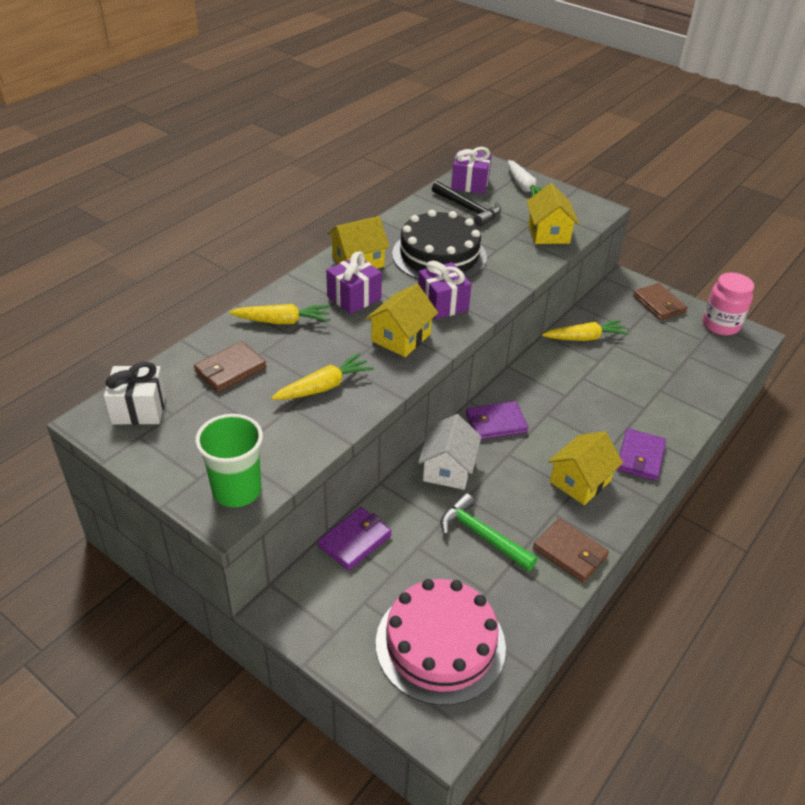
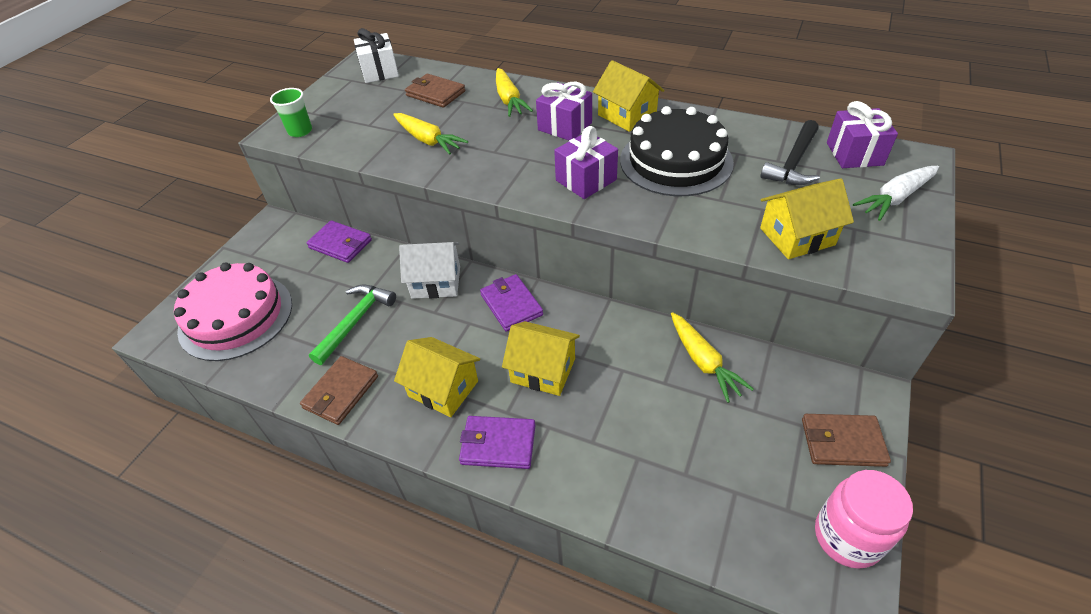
camera: 80 degrees right, 5 degrees up
(237, 490) = (300, 131): green cup -> green cup, size x0.64
(401, 337) = (515, 166): yellow house -> yellow house (543, 370)
(658, 304) = (842, 442): brown wallet -> brown wallet turned 45 degrees clockwise

